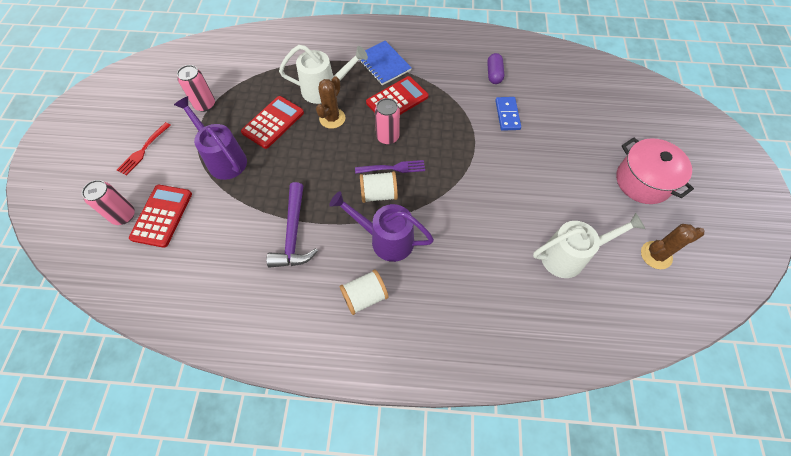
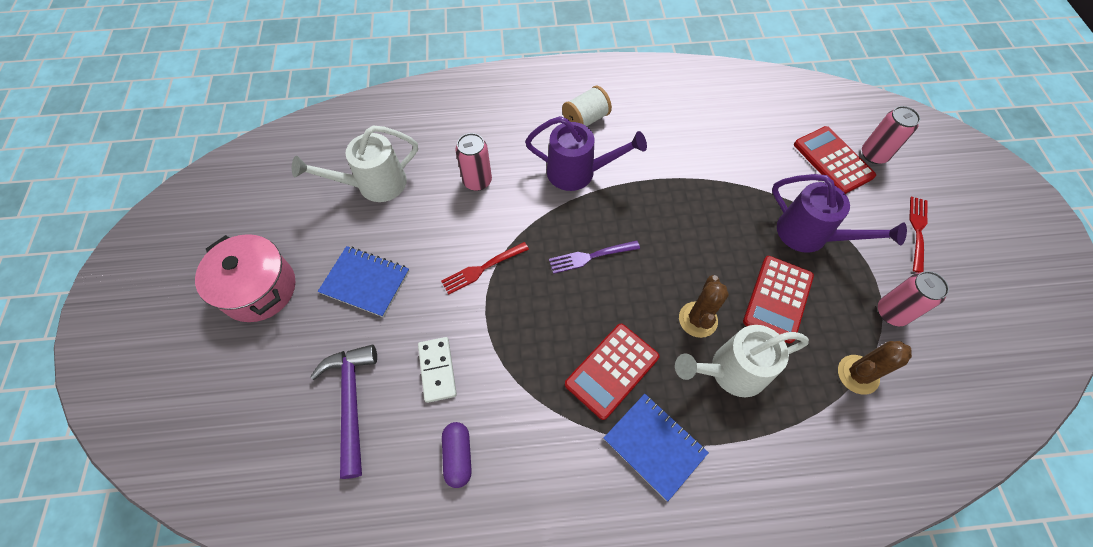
camera: 170 degrees right, 0 degrees up
(162, 216) = (833, 160): red calculator -> red calculator turned 150 degrees clockwise
(293, 234) = (680, 163): purple hammer -> purple hammer (351, 402)
(379, 194) = (599, 220): white spool -> none
(387, 137) = (609, 301): pink can -> pink can (477, 181)
(475, 172) = (483, 268): none -> red fork
(507, 115) = (437, 370): blue domino -> white domino
(563, 174) = (365, 282): none -> blue notebook
(656, 255) = (275, 200): brown cactus -> brown cactus (858, 374)

